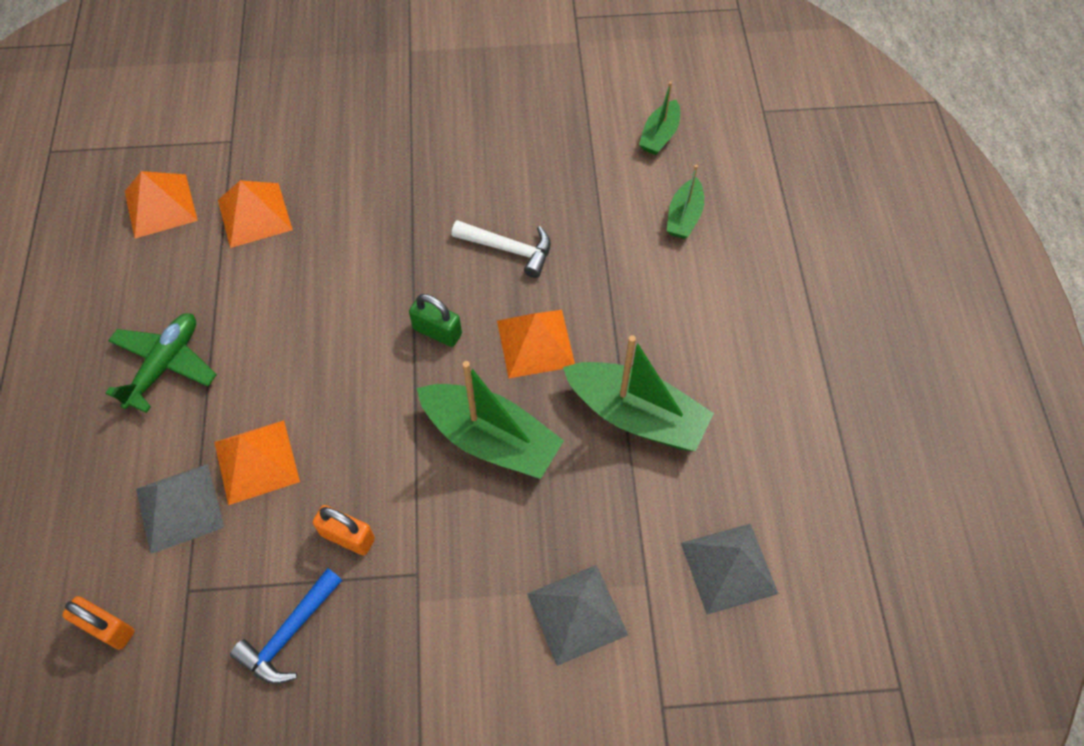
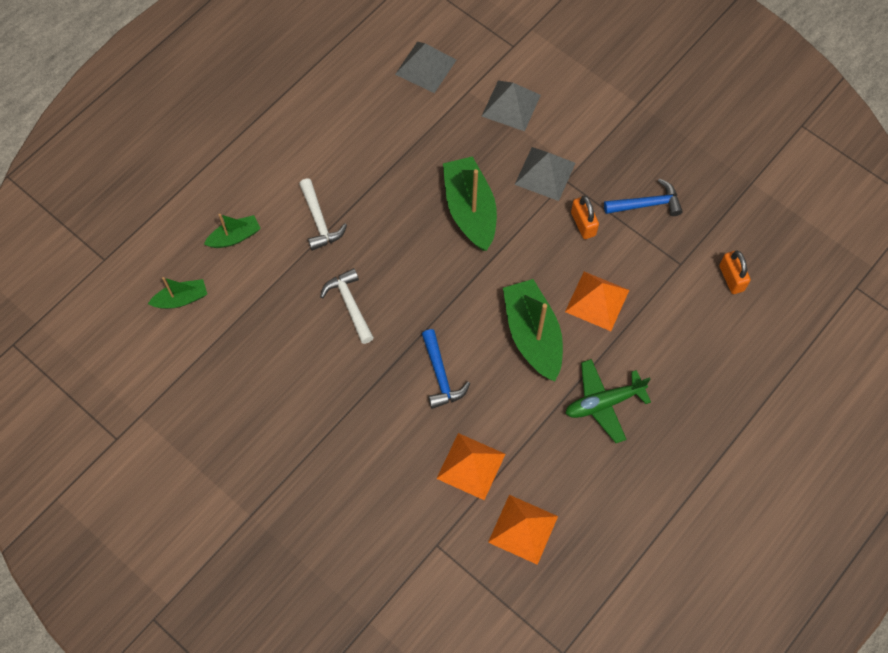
camera: 135 degrees left, 5 degrees up
(179, 507) = (655, 310): grey pyramid -> grey pyramid (545, 173)
(356, 261) = (441, 376): none -> blue hammer
(437, 332) = (439, 290): green padlock -> none
(535, 343) = (395, 238): orange pyramid -> none
(628, 295) = (319, 221): none -> white hammer
(636, 415) = (388, 160): green boat -> green boat (532, 335)

